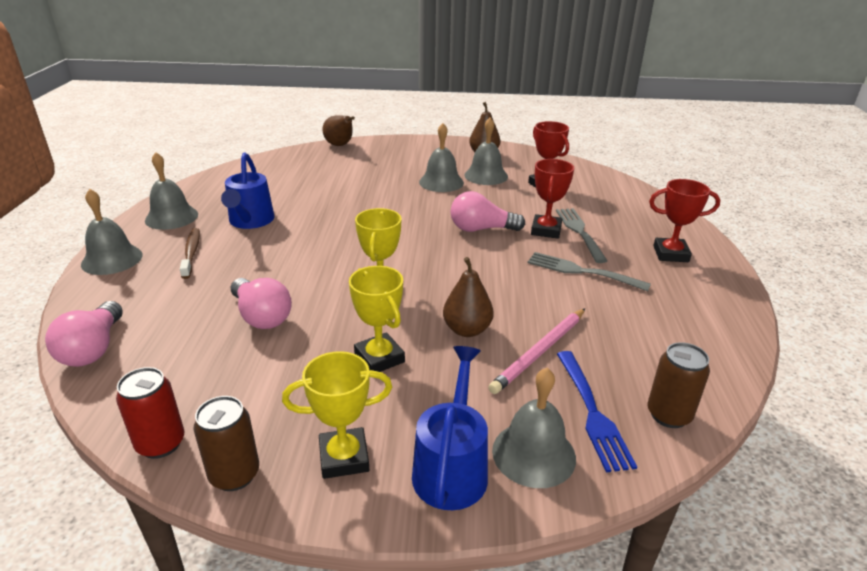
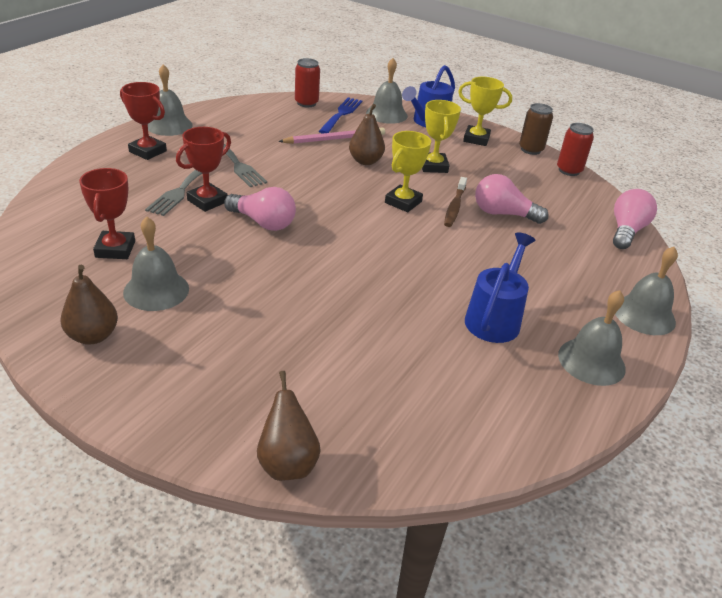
camera: 155 degrees left, 5 degrees up
(191, 253) = (562, 294): brown toothbrush -> brown toothbrush (454, 207)
(261, 316) = (503, 214): pink light bulb -> pink light bulb turned 60 degrees counterclockwise
(441, 182) = (225, 300): grey bell -> grey bell (169, 125)
(668, 415) = (306, 103): brown can -> red can

